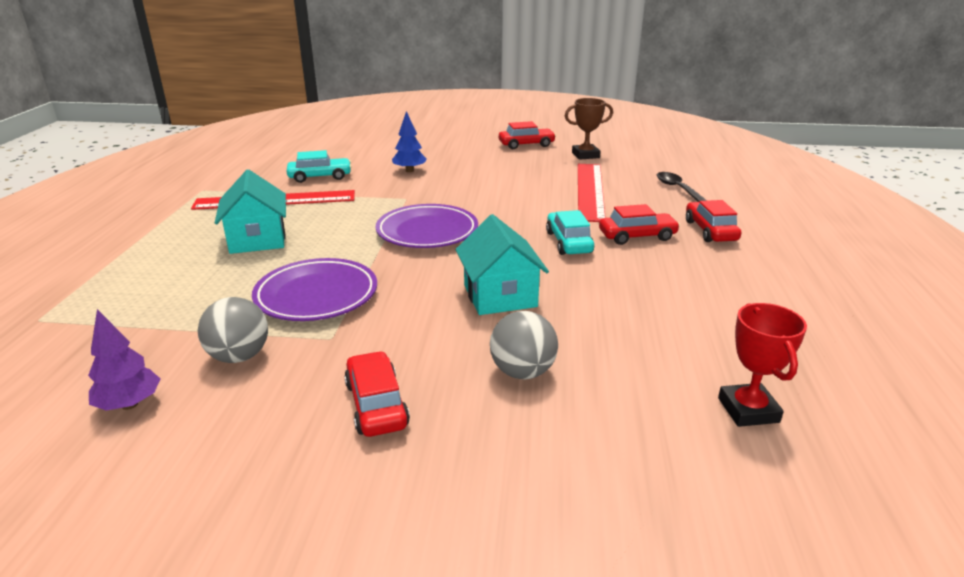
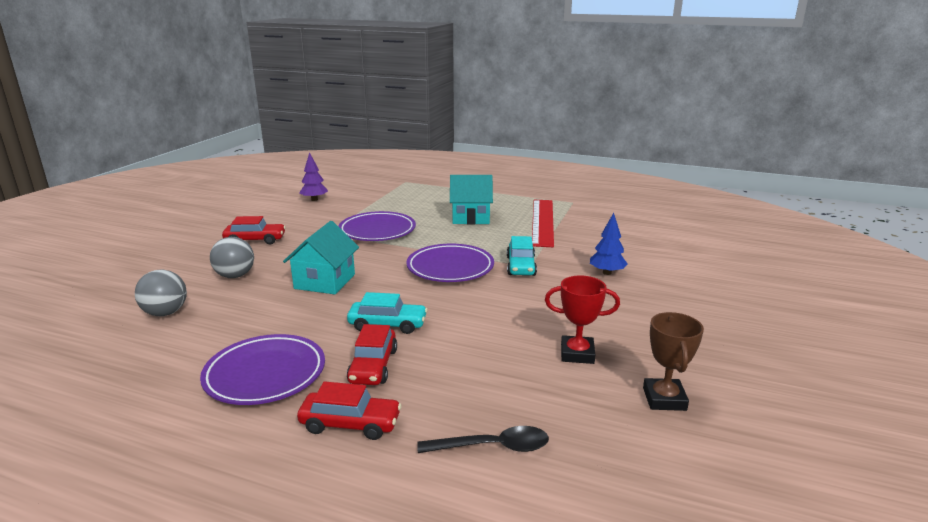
camera: 105 degrees right, 5 degrees down
(239, 356) = (330, 215): grey ball -> grey ball (165, 313)
(320, 177) = (594, 236): turquoise car -> turquoise car (521, 266)
(500, 296) = (325, 281): turquoise house -> turquoise house turned 75 degrees counterclockwise
(526, 145) = (713, 356): red car -> none
(589, 191) = (515, 367): red ruler -> none
(697, 278) = (265, 374): none -> purple plate
(748, 410) = (109, 336): red trophy -> red trophy (577, 354)

